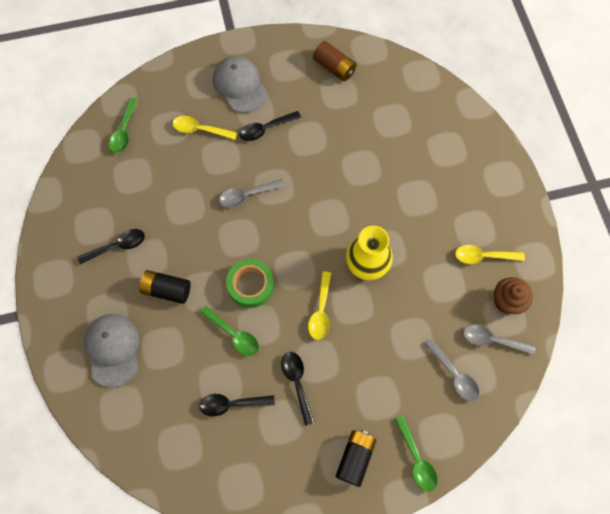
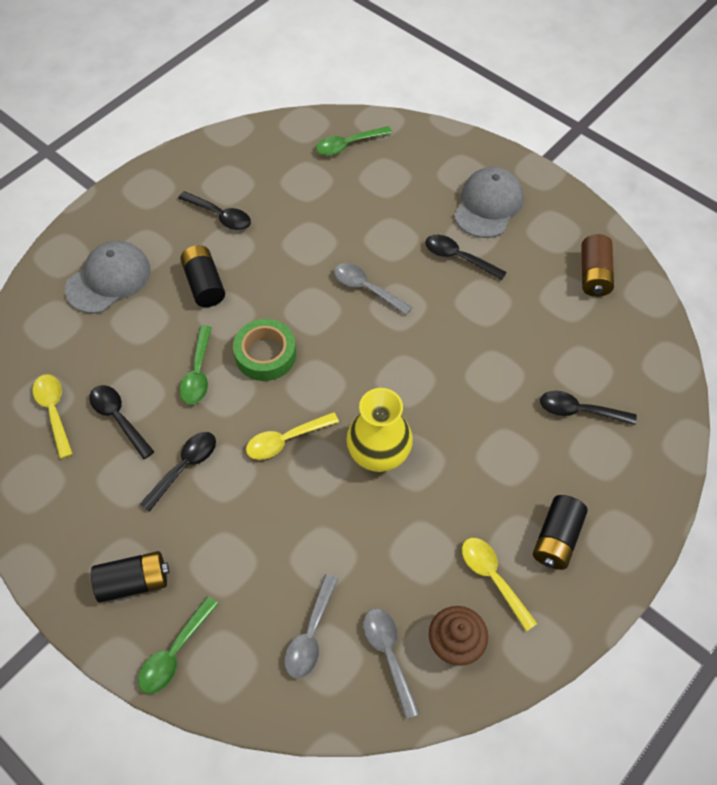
camera: 55 degrees right, 10 degrees down
(200, 129) = (406, 203): yellow spoon -> yellow spoon (54, 411)
(415, 141) = (579, 411): none -> black spoon
(482, 208) = (556, 538): none -> black battery

